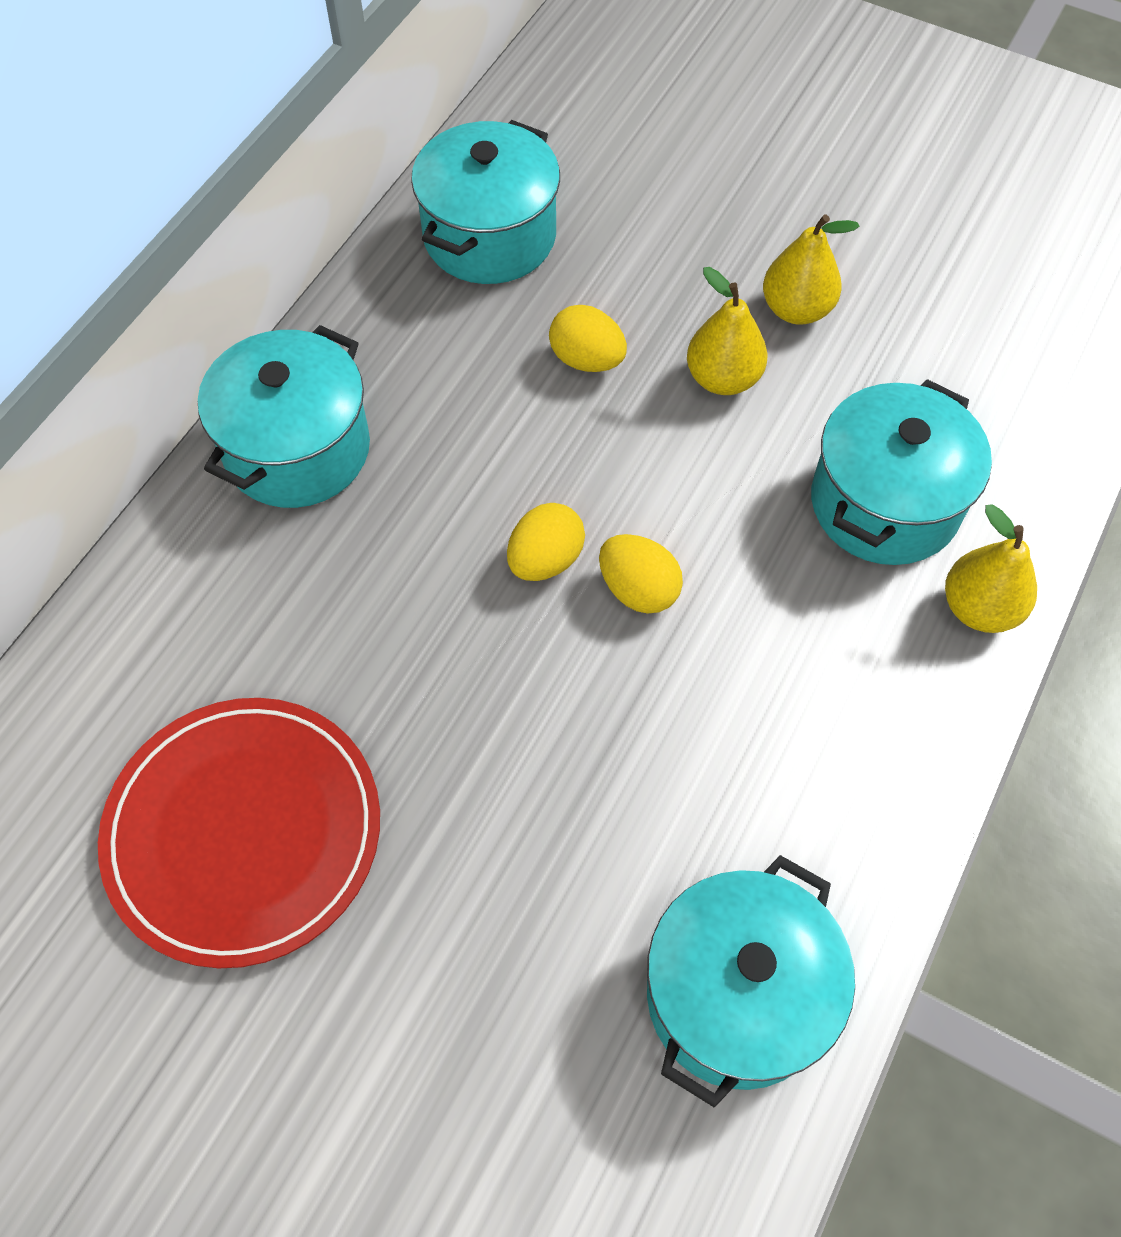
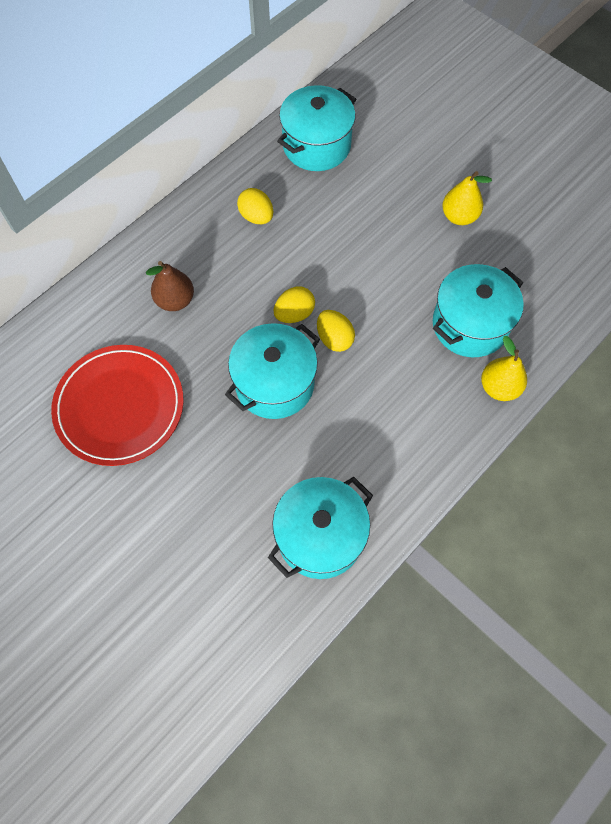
camera: 15 degrees right, 5 degrees up
(297, 449) = (193, 233): turquoise pot -> turquoise pot (274, 384)
(299, 588) = (175, 300): none -> brown pear
(587, 360) = (345, 219): yellow egg -> yellow egg (256, 217)
(723, 378) = (410, 244): yellow pear -> none

